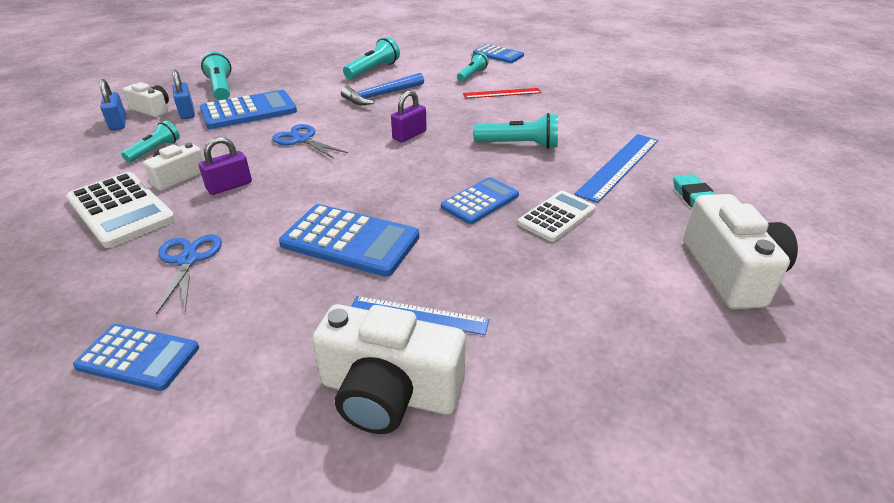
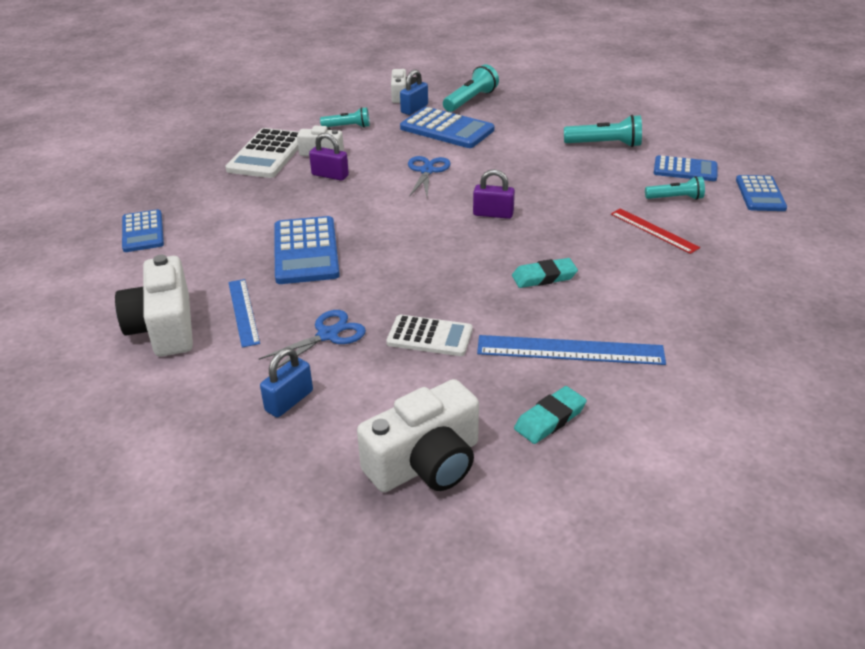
camera: 60 degrees right, 0 degrees up
(118, 123) = (369, 95): blue padlock -> blue padlock (289, 401)
(188, 260) = (235, 203): blue scissors -> blue scissors (327, 335)
(381, 95) = (554, 170): blue hammer -> none
(480, 201) = (416, 289): blue calculator -> blue calculator (685, 169)
(519, 145) = (544, 277): turquoise flashlight -> turquoise eraser

